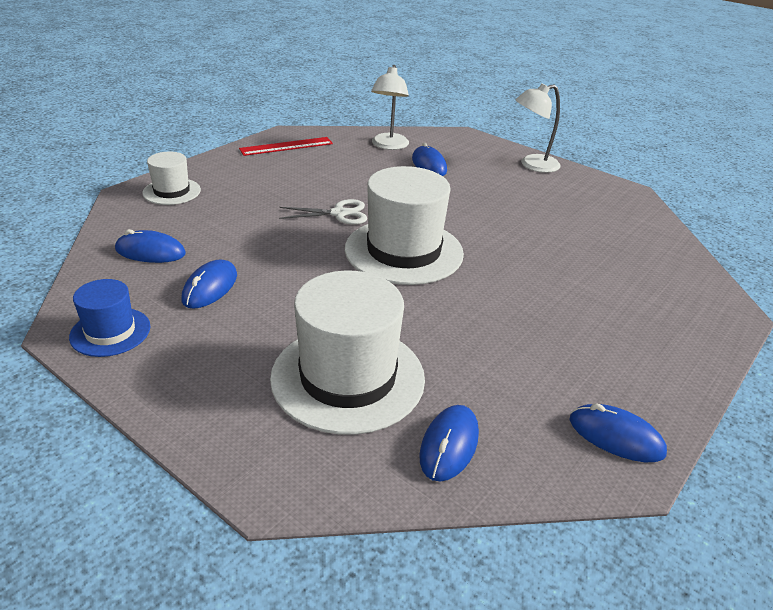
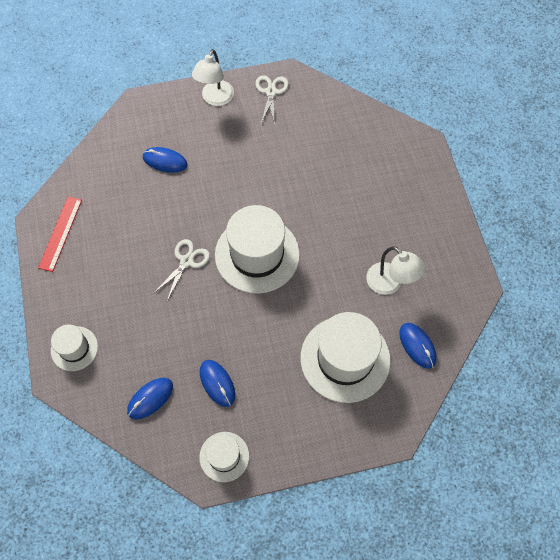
camera: 50 degrees left, 30 degrees up
(110, 332) = (224, 456): blue hat -> white hat
(388, 145) = (115, 165): white lamp -> white lamp (390, 284)
(593, 189) = (271, 92): none -> white scissors
(616, 436) = (458, 274): blue mouse -> none

